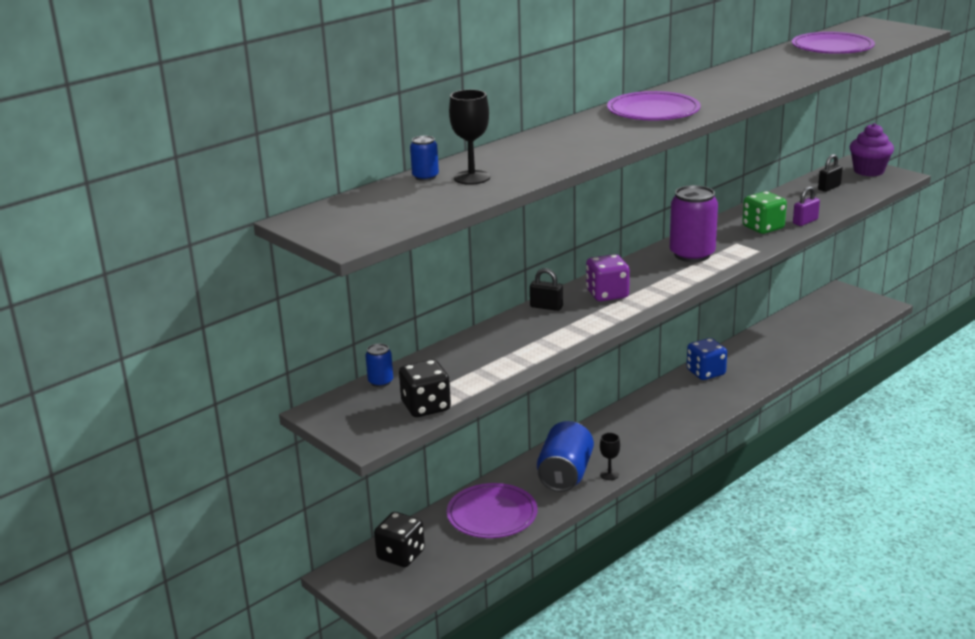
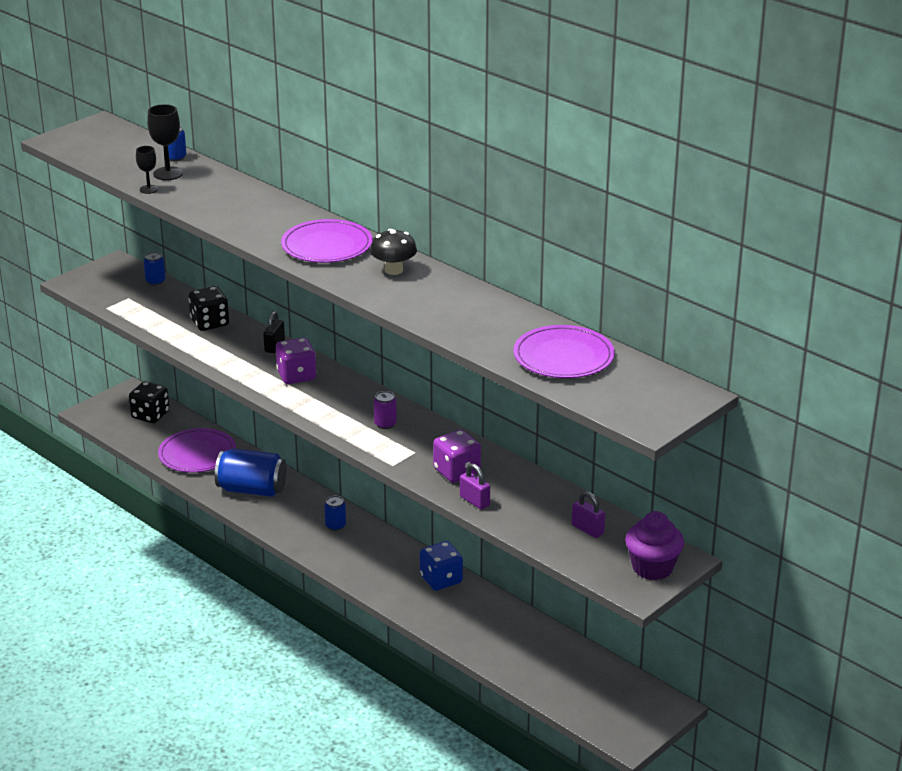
camera: 85 degrees right, 5 degrees up
(426, 407) = (112, 301): black dice -> black dice (209, 323)
(609, 474) = (249, 514): black goblet -> black goblet (149, 189)
(627, 424) = (335, 525): none -> blue can
(692, 254) = (385, 424): purple can -> purple can, size x0.47
(699, 90) = (393, 270): none -> black mushroom
(763, 228) = (457, 471): green dice -> purple dice
(829, 187) = (587, 529): black padlock -> purple padlock

